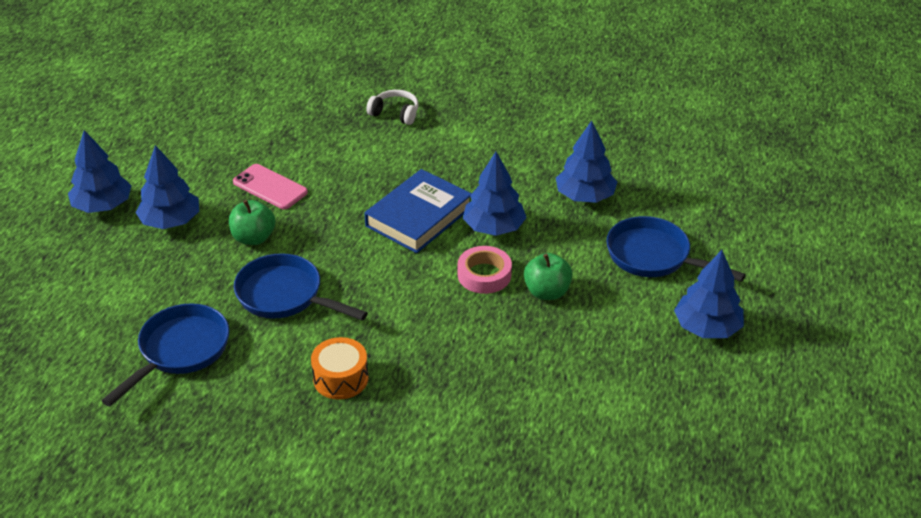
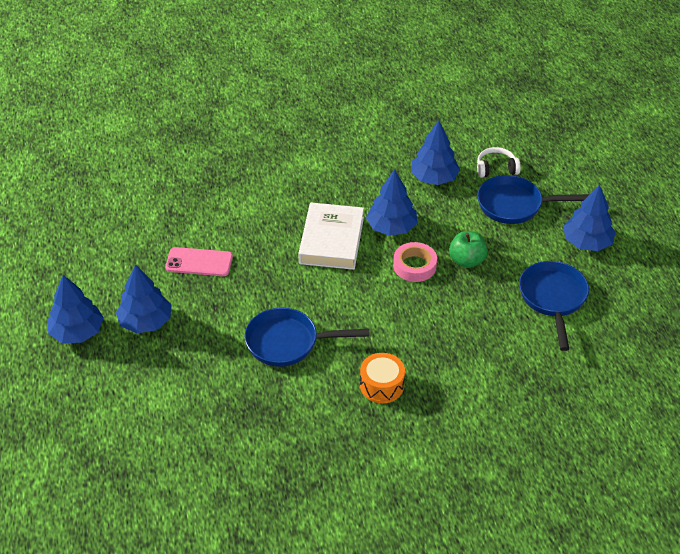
camera: 30 degrees left, 5 degrees up
(180, 351) = (248, 418): blue pan -> blue pan (553, 299)
(253, 238) = (223, 308): green apple -> none
(395, 113) = (242, 164): white headphones -> white headphones (496, 169)
(419, 217) = (331, 240): blue book -> white book

